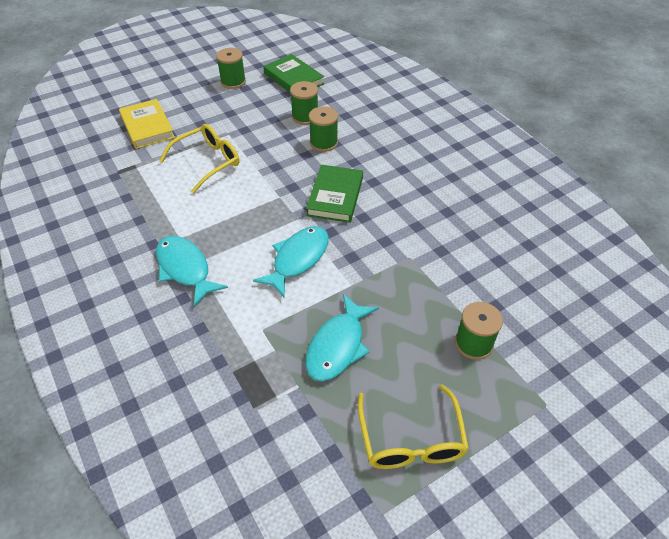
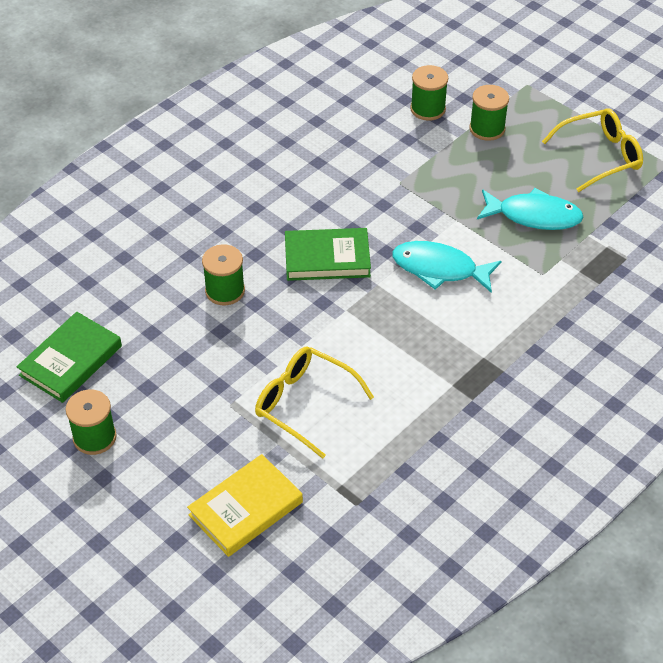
camera: 105 degrees left, 0 degrees up
(185, 269) = (495, 362): turquoise fish -> none
(305, 117) = (170, 323): green spool -> green spool (428, 109)

